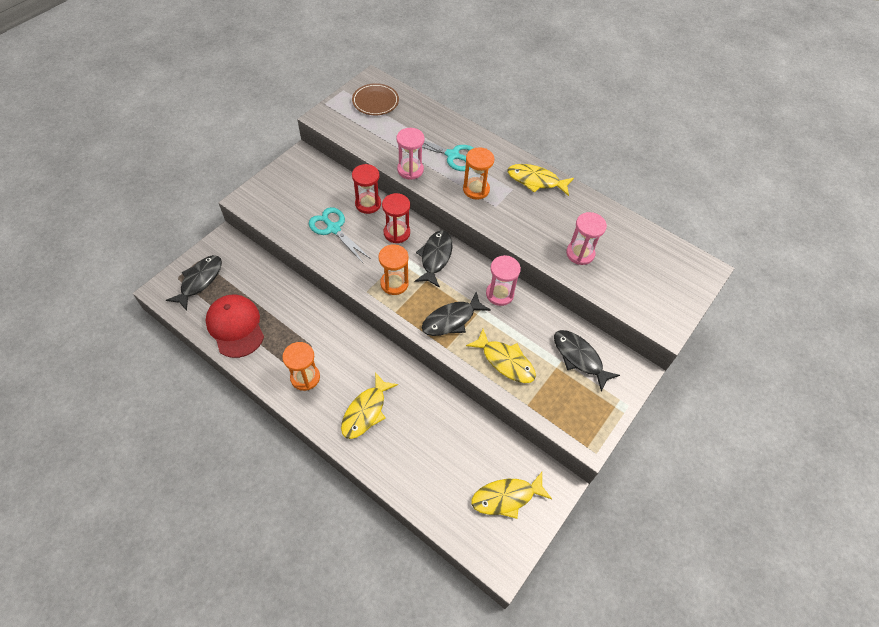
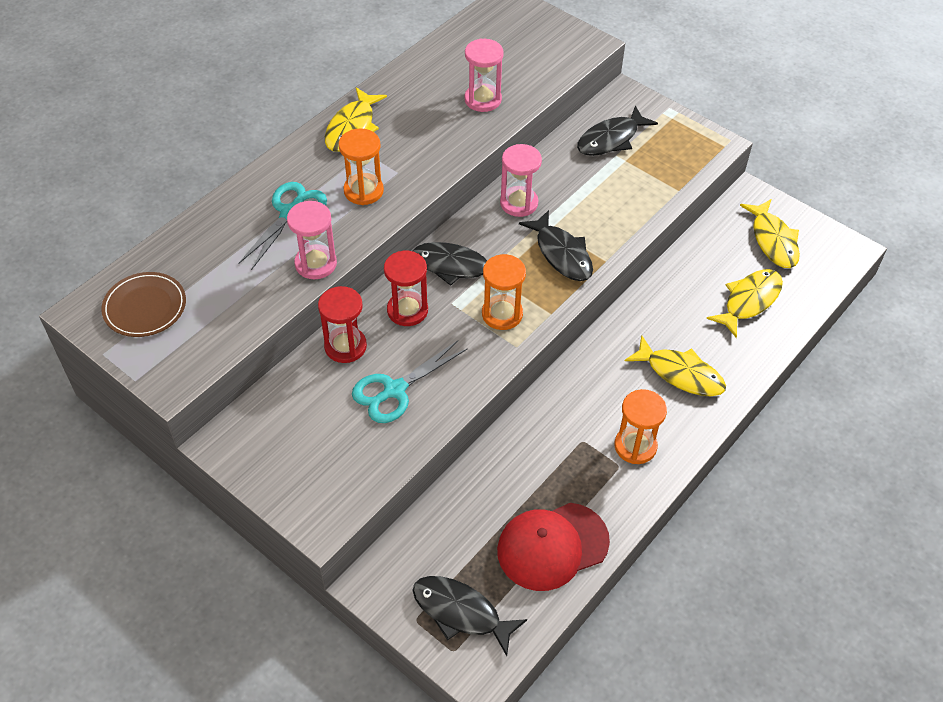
camera: 85 degrees left, 5 degrees down
(505, 361) = (621, 205): yellow fish -> yellow fish (749, 301)

